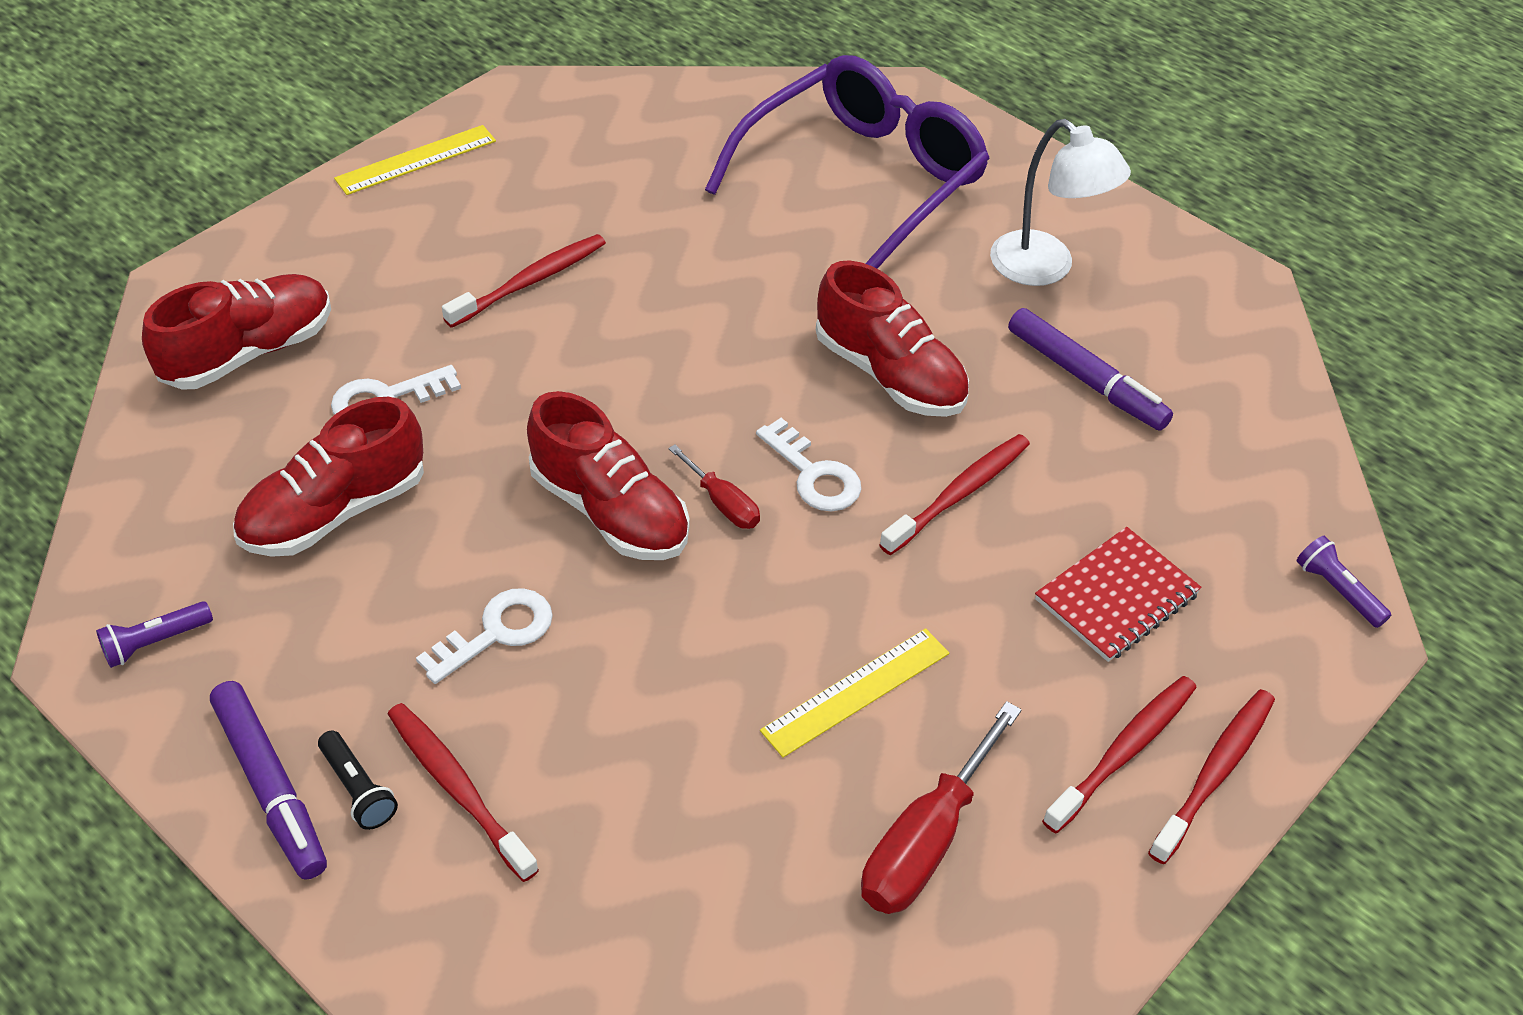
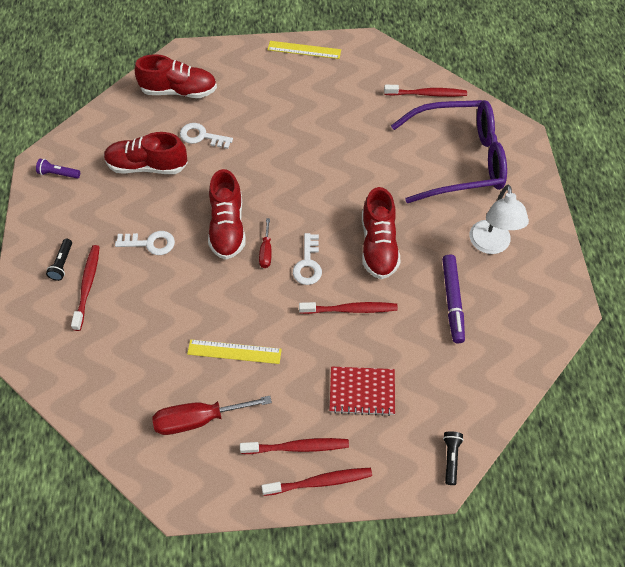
camera: 45 degrees right, 10 degrees up
(271, 786) = (42, 244): purple marker -> none
(529, 282) = (292, 123): red toothbrush -> red toothbrush (426, 94)
(1337, 590) = (451, 458): purple flashlight -> black flashlight

